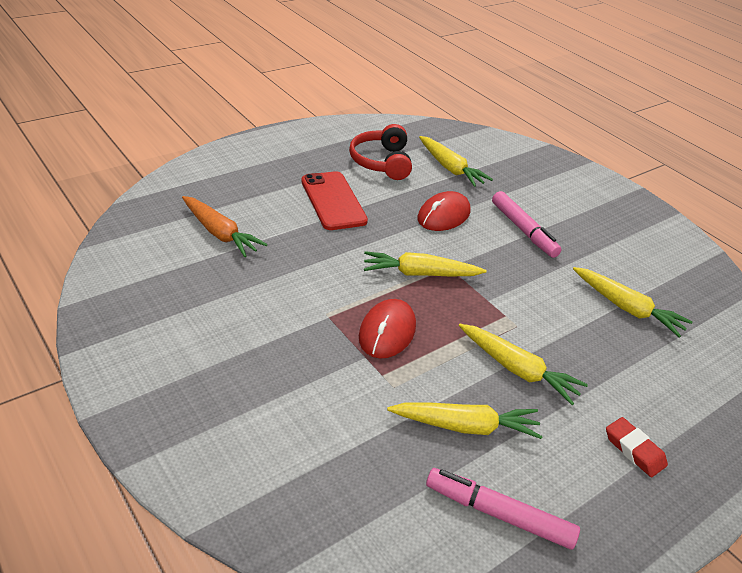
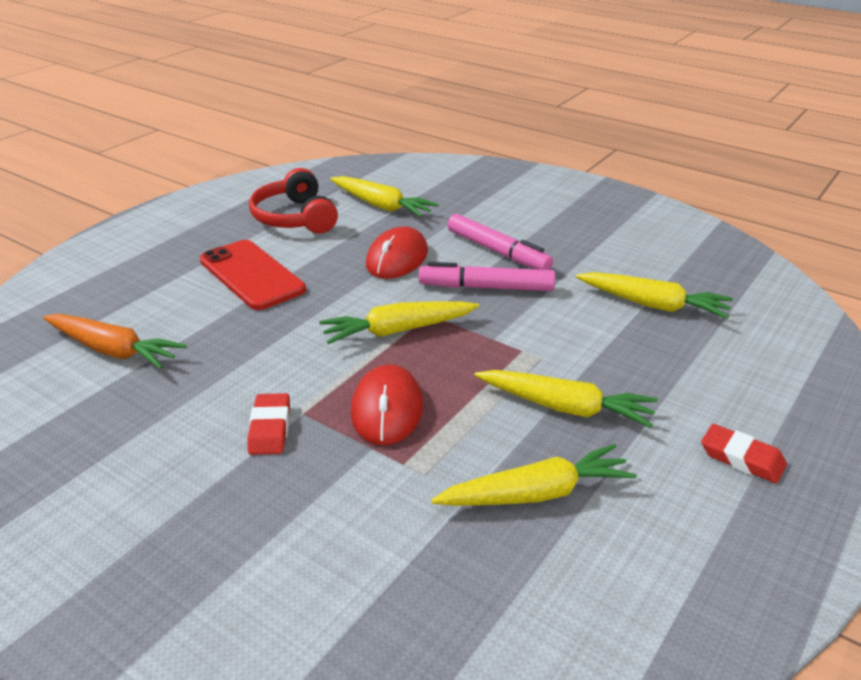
camera: 15 degrees left, 5 degrees down
(302, 321) = (270, 428): none -> red eraser
(498, 514) = (626, 588): pink marker -> pink marker (486, 288)

